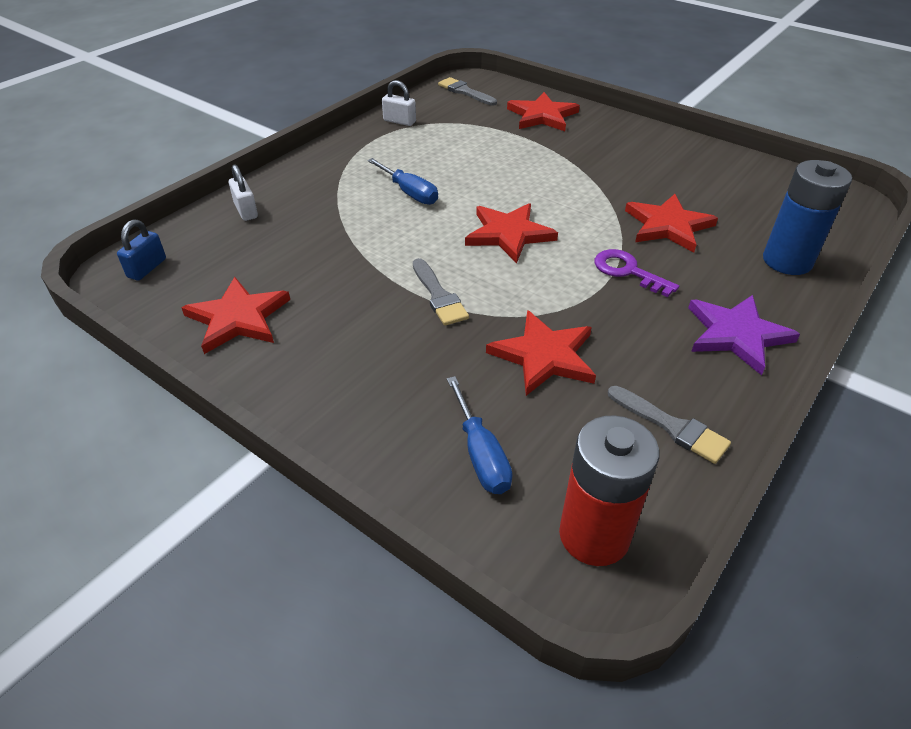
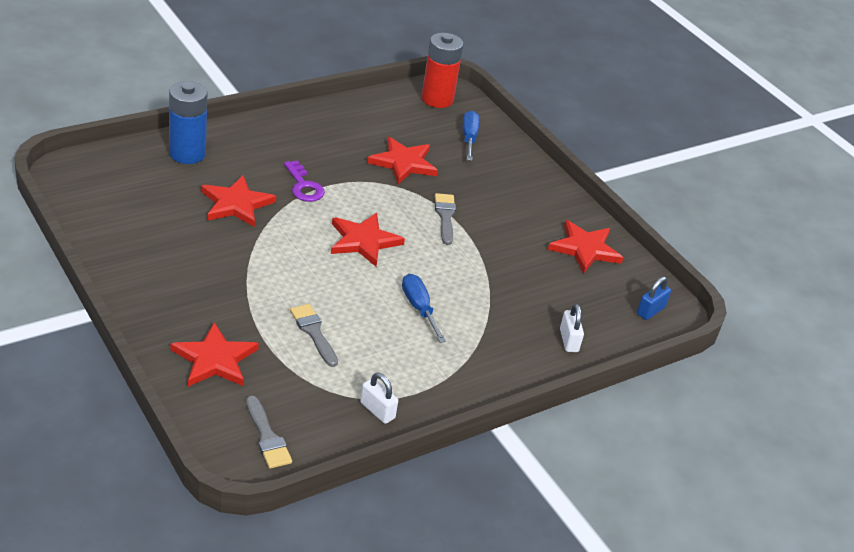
camera: 165 degrees left, 5 degrees down
(672, 426) = (364, 115): grey brush -> grey brush (313, 332)
(736, 335) = (280, 133): purple star -> none

